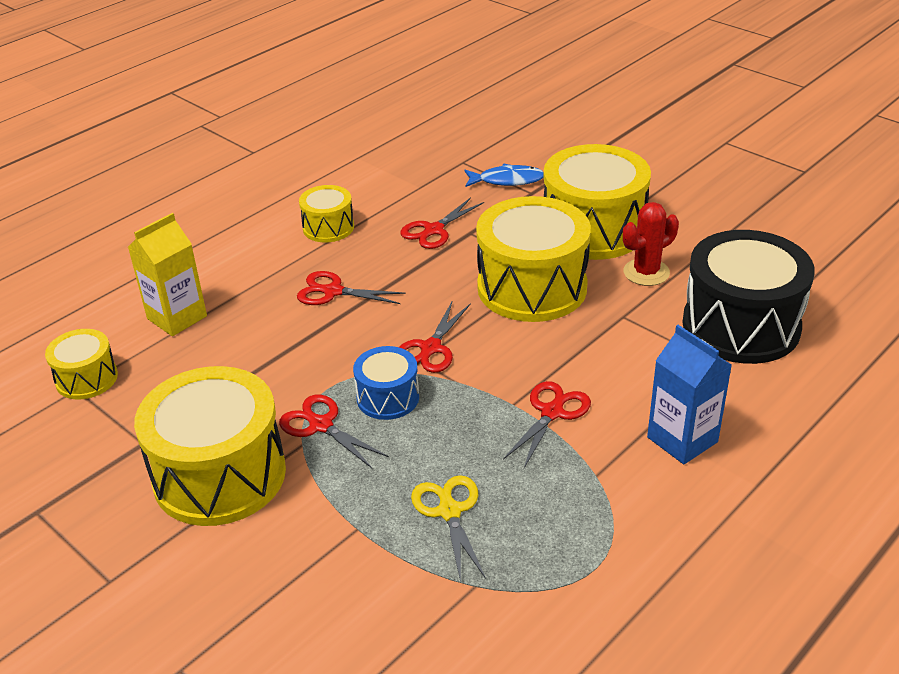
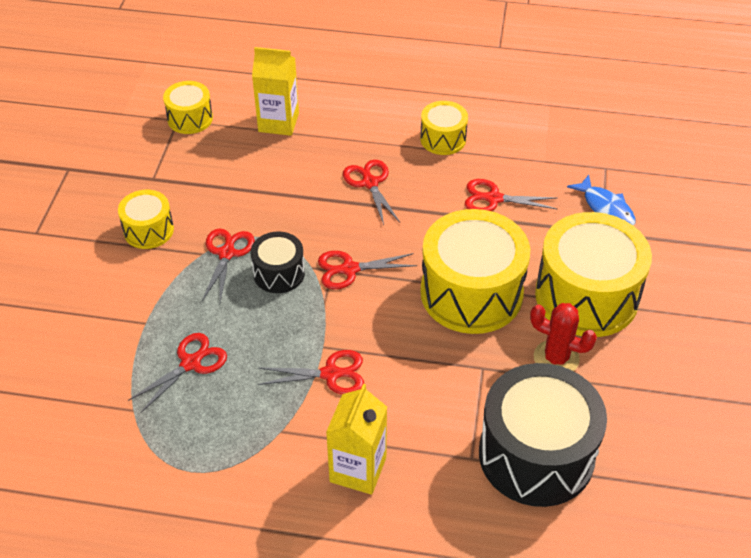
camera: 55 degrees right, 10 degrees up
(219, 475) = (148, 230): yellow drum -> yellow drum, size x0.51
(388, 398) = (279, 273): blue drum -> black drum
(449, 511) = (191, 363): yellow scissors -> red scissors
(682, 439) = (358, 469): blue carton -> yellow carton

